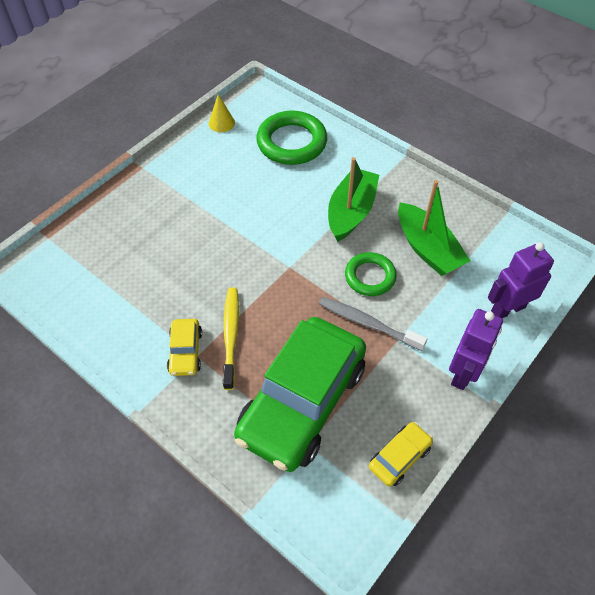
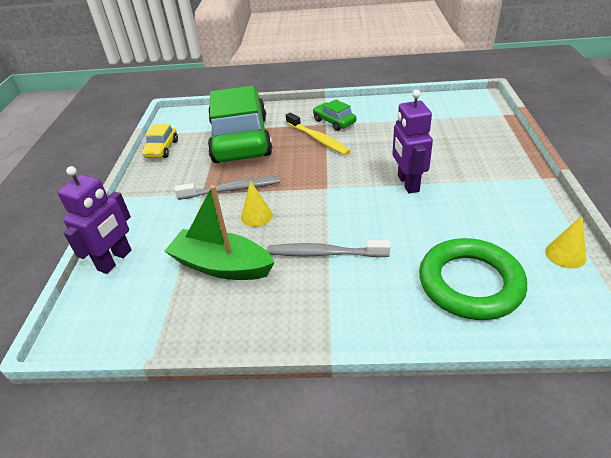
camera: 145 degrees right, 15 degrees down
(185, 352) = (334, 122): yellow car -> green car
(351, 212) = (324, 253): green boat -> grey toothbrush
(370, 276) = (256, 216): green ring -> yellow cone
(463, 373) = (138, 201): purple robot -> purple robot (407, 183)

